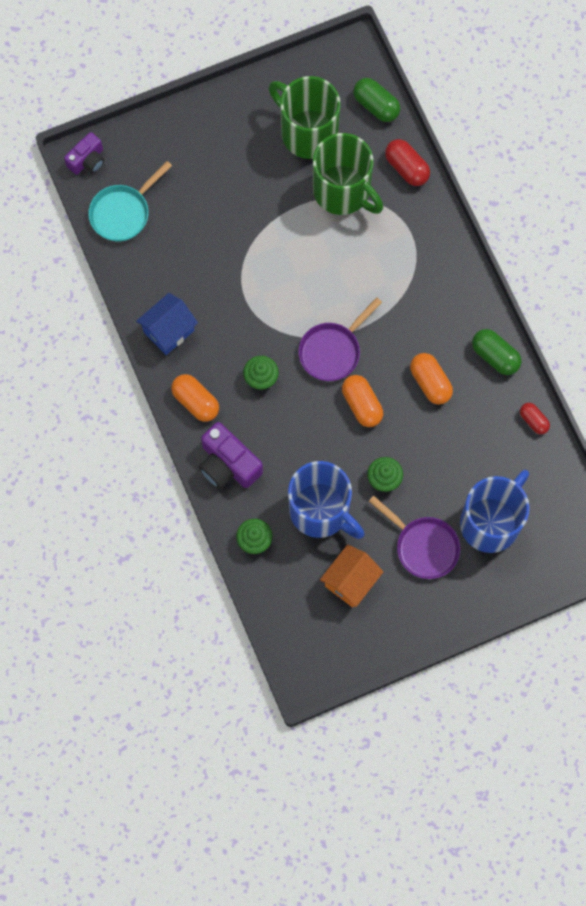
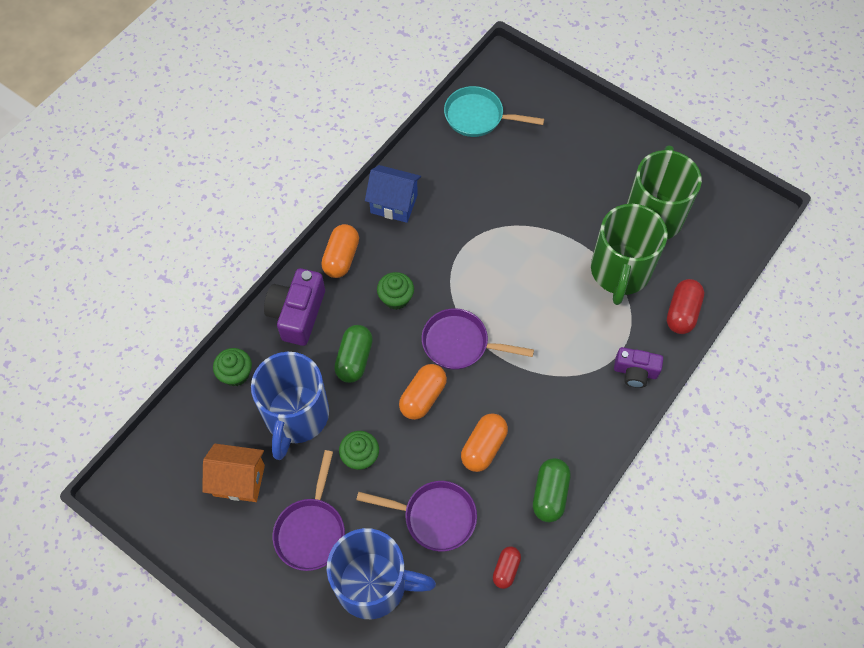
camera: 60 degrees right, 10 degrees down
(87, 160) = (506, 69): purple camera -> purple camera (635, 372)
(376, 105) = (722, 255): green capsule -> green capsule (354, 359)
(464, 449) = (435, 517): none -> purple pan

